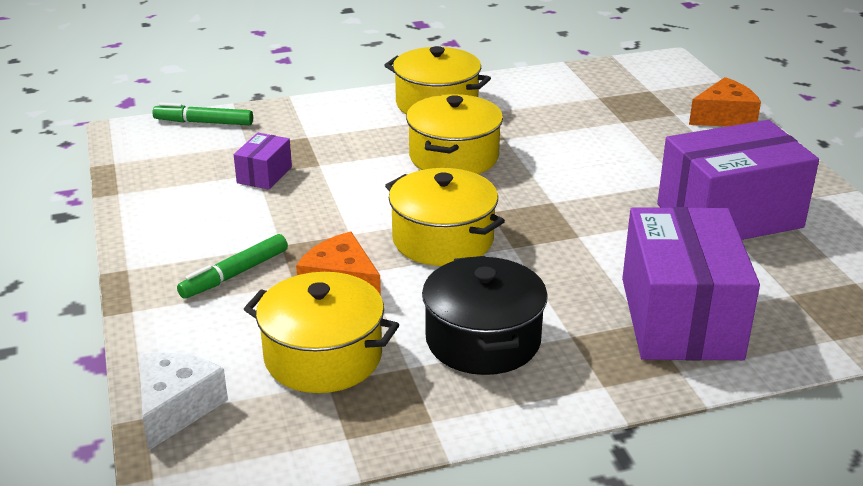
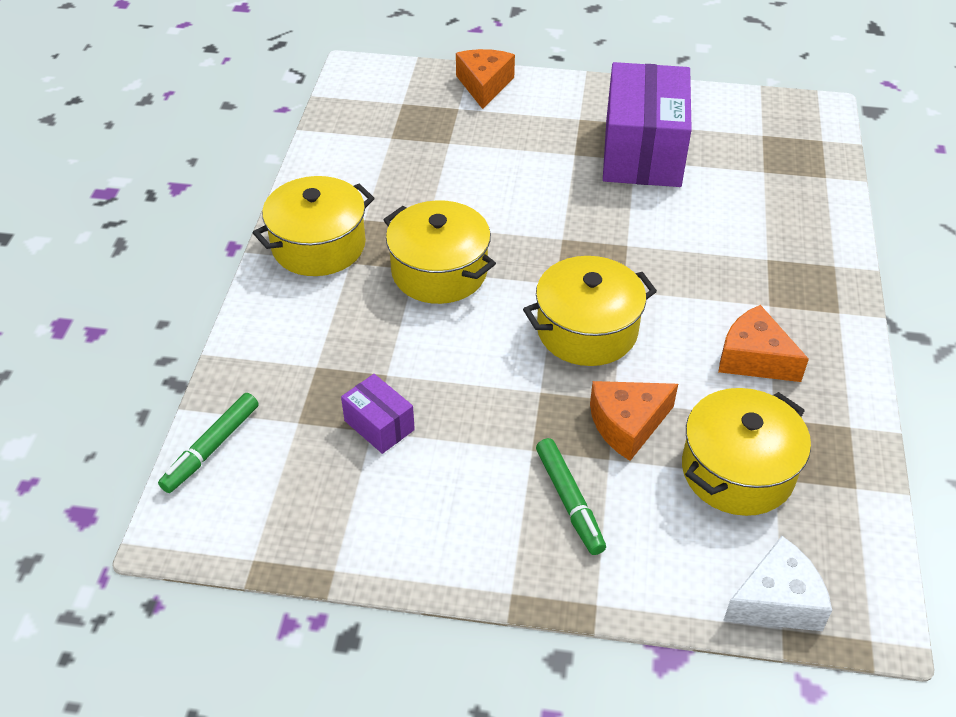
camera: 65 degrees left, 15 degrees up
(176, 408) = (777, 601): white cheese -> white cheese turned 120 degrees clockwise
(483, 340) = (754, 358): black pot -> orange cheese
(680, 318) = (770, 238): purple box -> none

